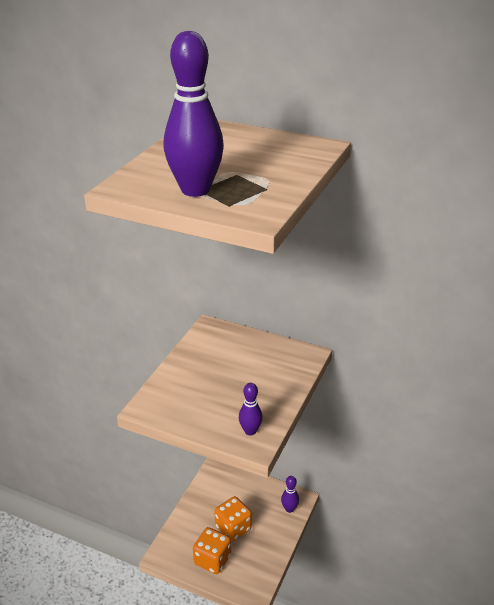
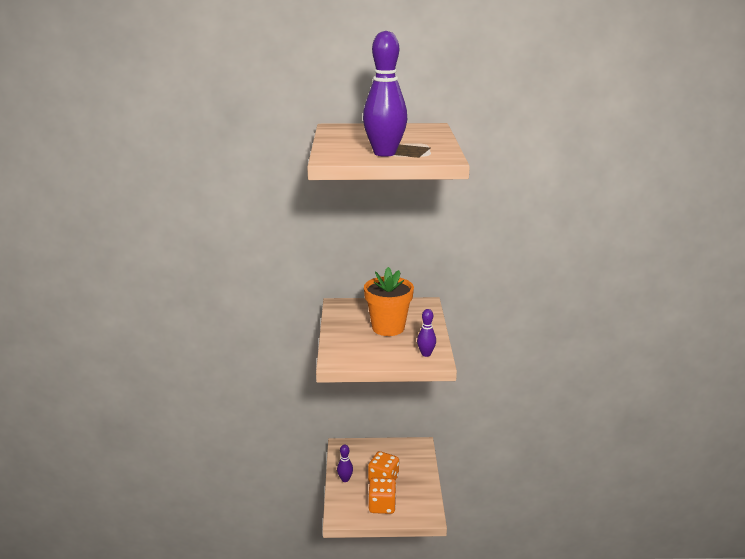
camera: 25 degrees left, 10 degrees down
(237, 378) = (388, 328): none -> orange flower pot
(289, 509) = (418, 453): purple bowling pin -> purple bowling pin (345, 479)

